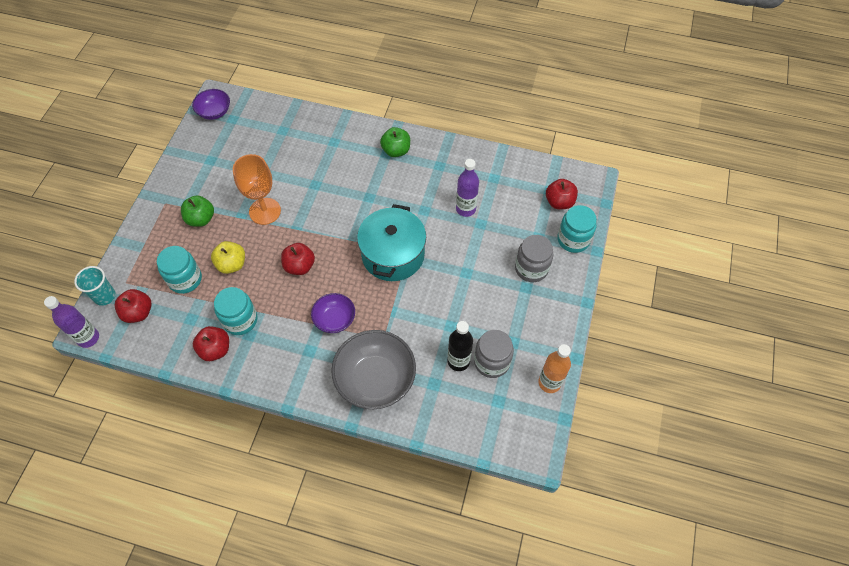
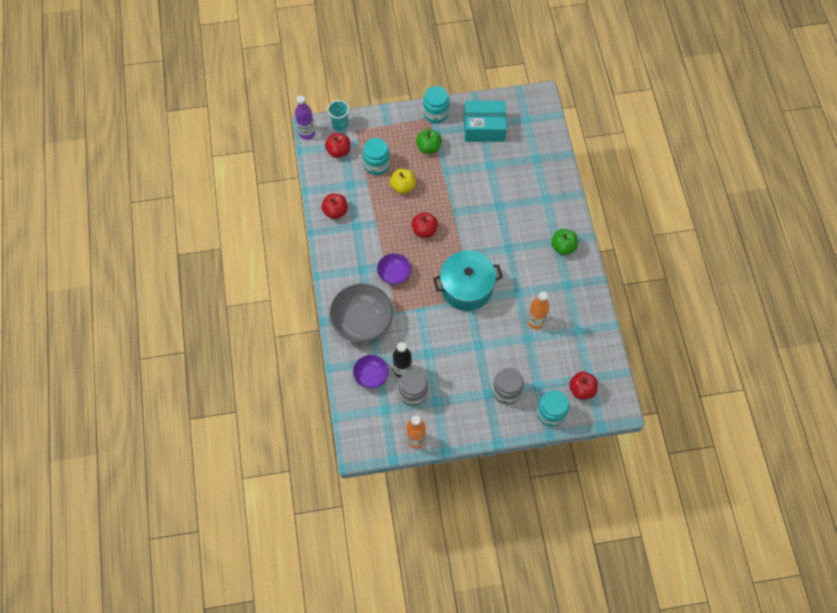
camera: 65 degrees right, 5 degrees up
(214, 112) = (525, 104): purple bowl -> purple bowl (371, 375)
(215, 158) = (484, 127): none -> turquoise box
(240, 320) = (364, 215): turquoise jar -> turquoise jar (435, 113)
(265, 211) = (457, 184): orange goblet -> none
(465, 209) = (535, 321): purple bottle -> orange bottle

